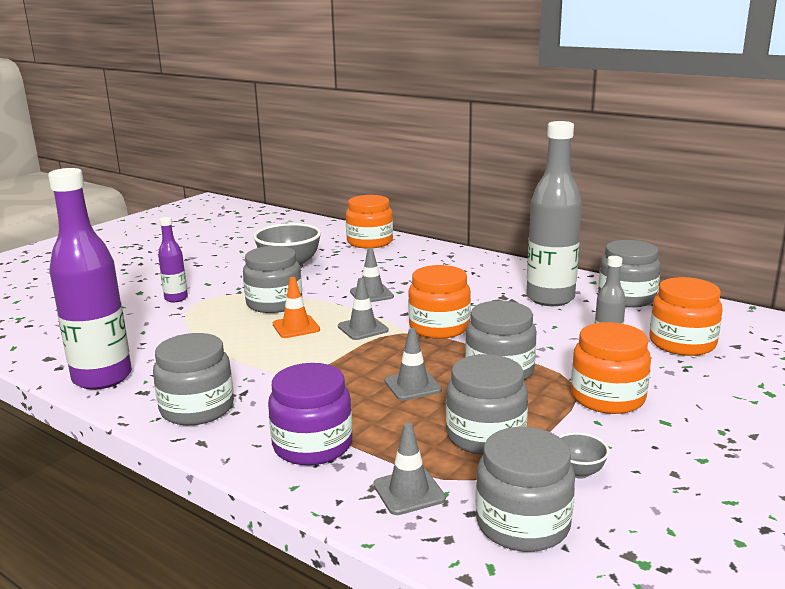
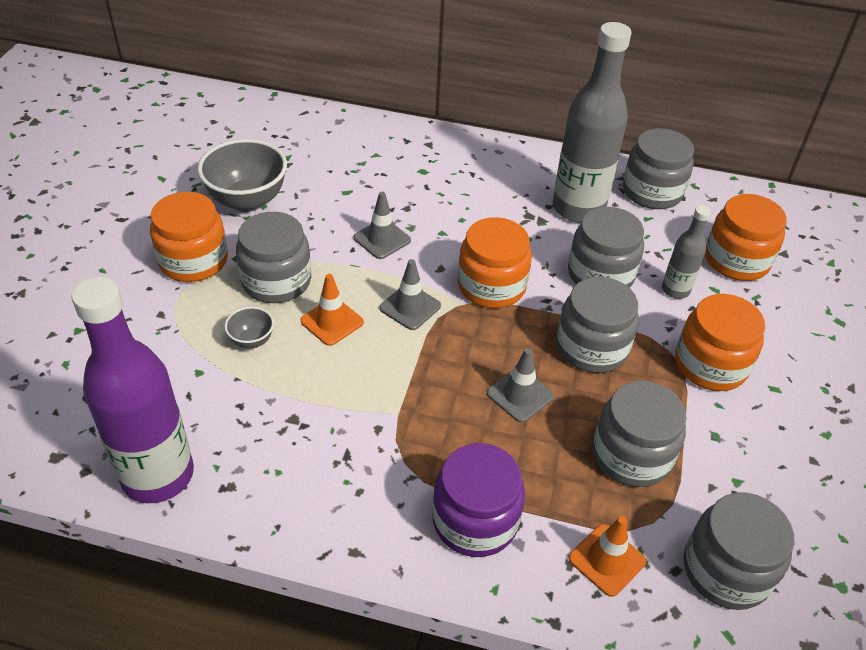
camera: 25 degrees left, 25 degrees up
(176, 298) = (142, 297): purple bottle -> none
(197, 408) = (312, 497): grey jar -> grey jar (600, 274)
(370, 242) = (317, 131): orange jar -> orange jar (193, 260)
(409, 492) = (607, 560): grey traffic cone -> orange traffic cone
(578, 472) = (737, 483): grey bowl -> grey bowl (252, 340)

